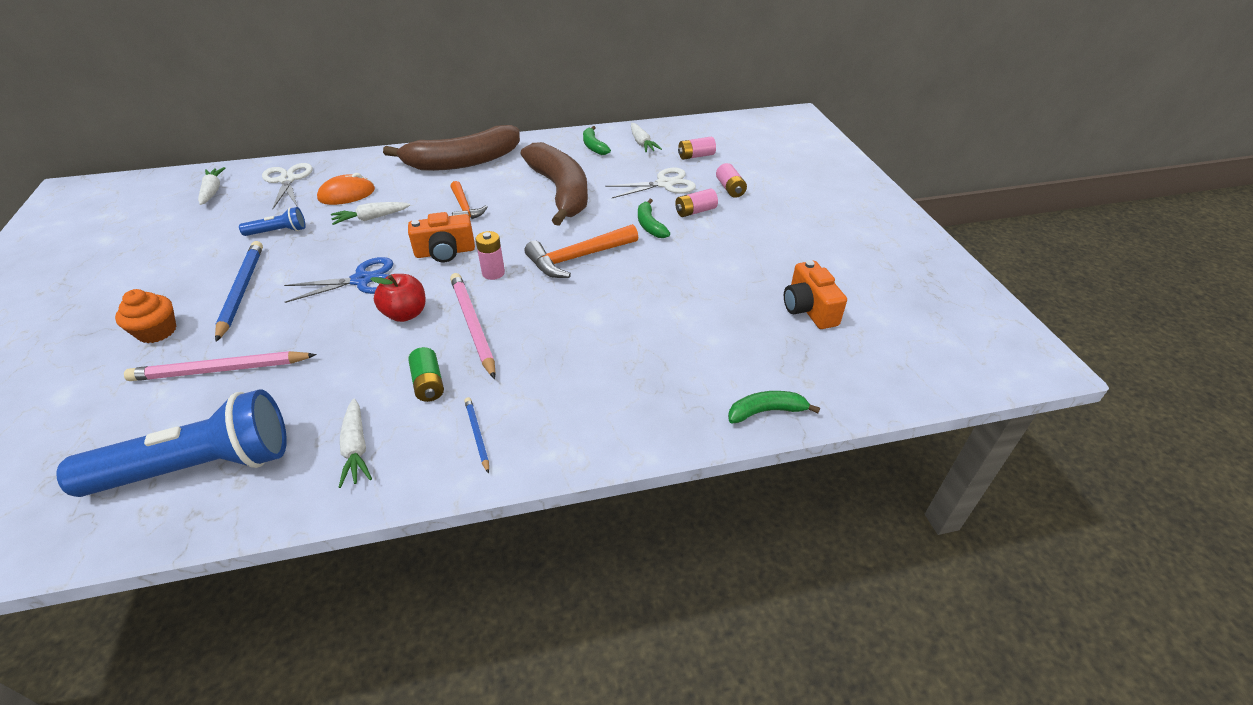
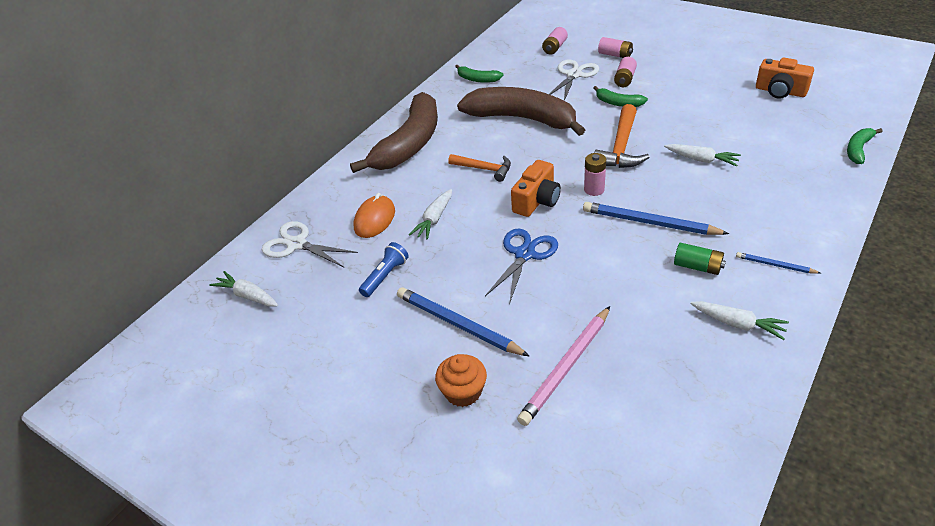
camera: 40 degrees left, 0 degrees up
(199, 467) = (684, 411): blue flashlight -> none
(405, 314) = (598, 248): red apple -> none
(473, 325) = (650, 223): pink pencil -> blue pencil
(642, 143) = (504, 59): white carrot -> white carrot (701, 160)

